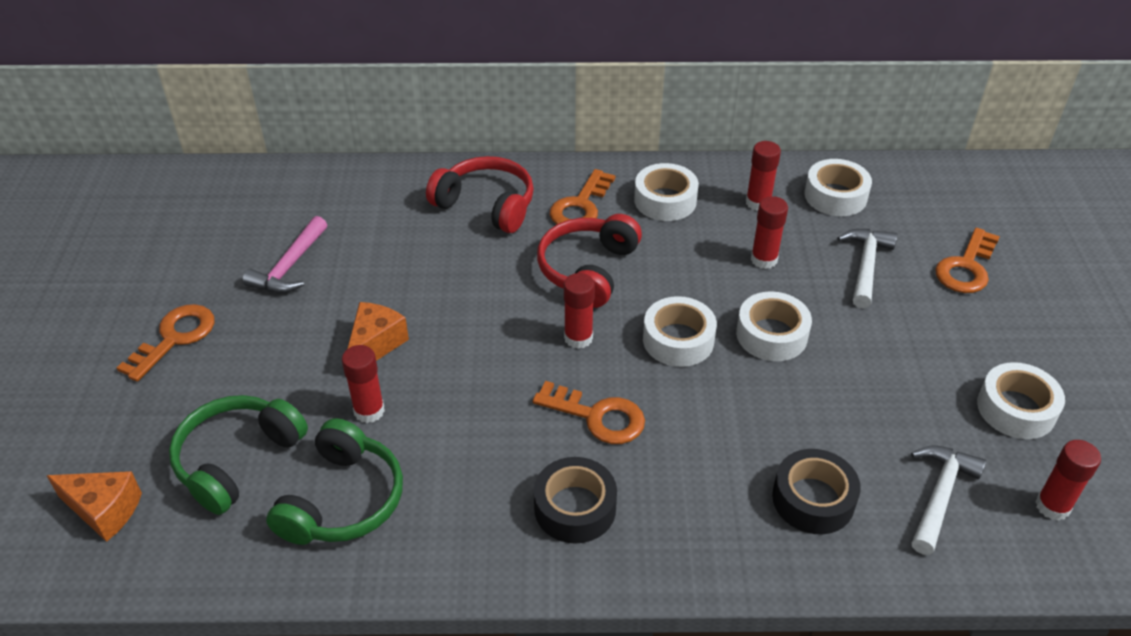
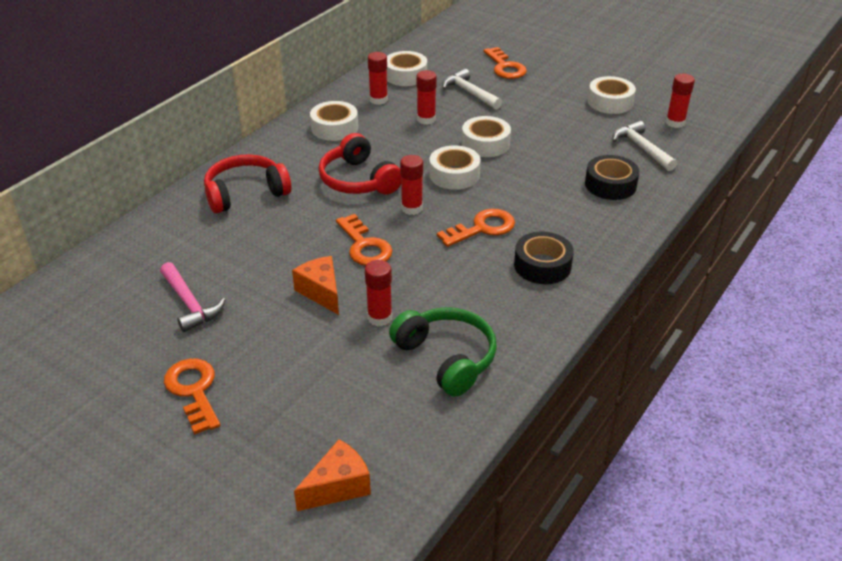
camera: 55 degrees left, 5 degrees down
(237, 460) = (359, 397): green headphones -> none
(581, 206) = (298, 158): orange key -> orange key (364, 246)

